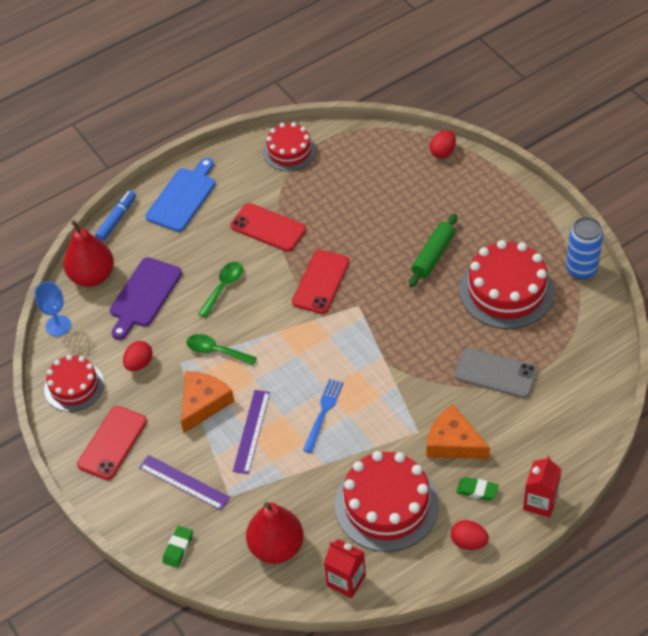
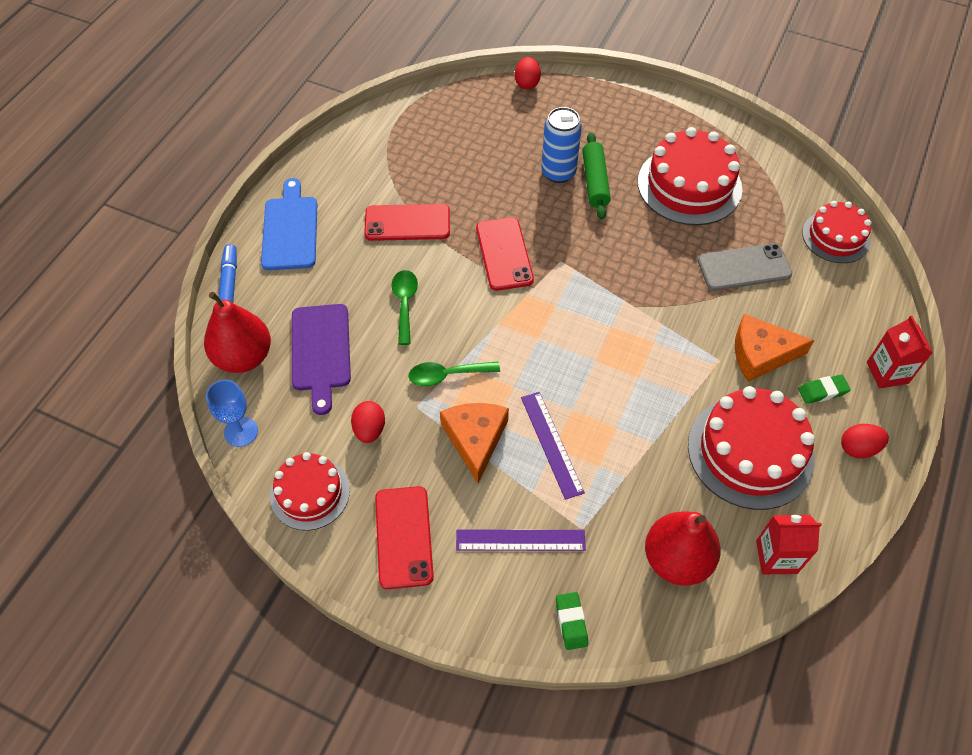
camera: 35 degrees left, 5 degrees up
(289, 151) = (372, 139): red cake -> red cake (836, 237)
(323, 412) = (611, 386): blue fork -> none
(581, 269) = (739, 138): blue can -> blue can (558, 172)

